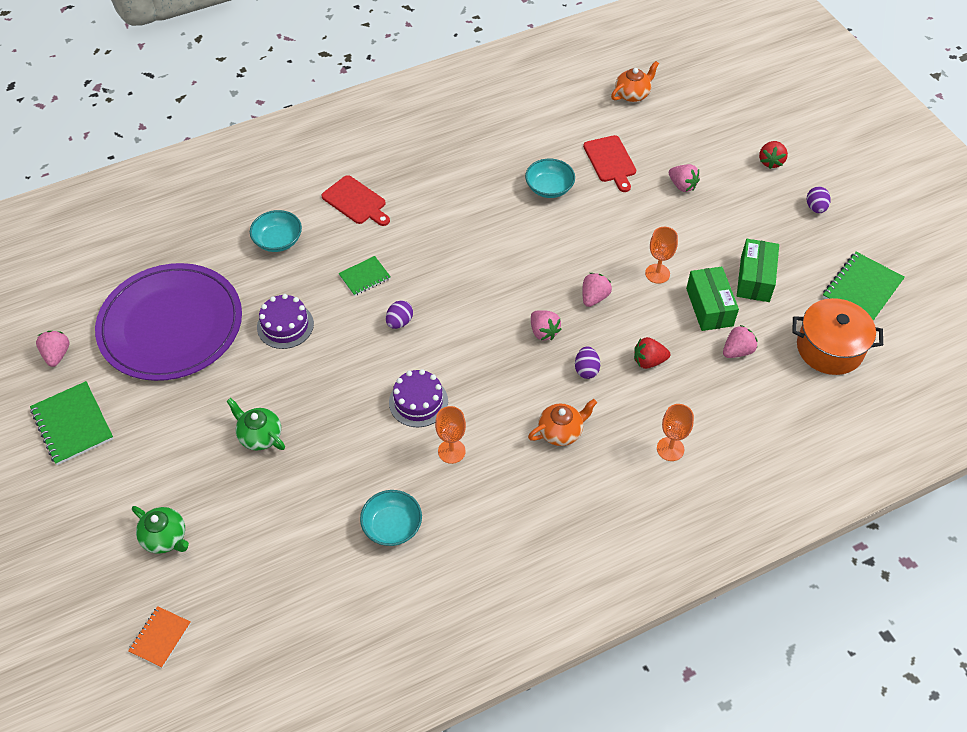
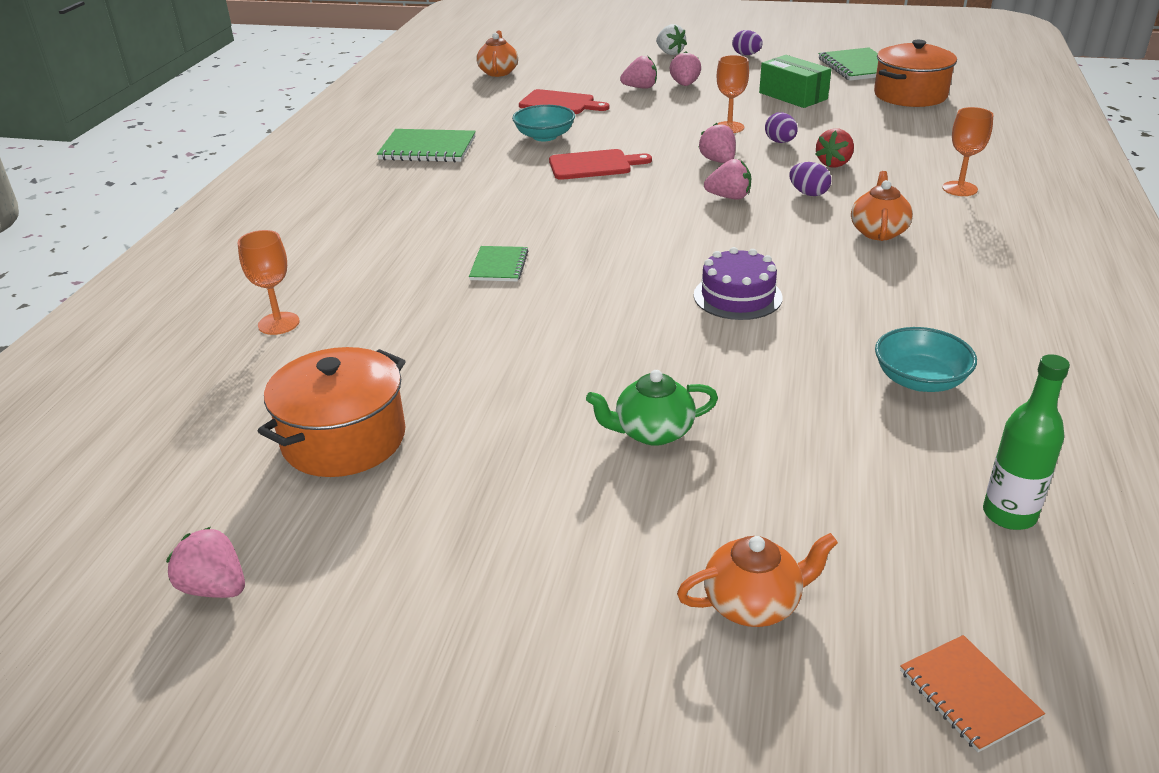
camera: 50 degrees left, 20 degrees down
(72, 424) = (388, 627): green notebook -> green notebook (427, 148)
(165, 538) = (753, 603): green teapot -> orange teapot
(171, 325) = (344, 439): purple plate -> orange pot
(278, 241) = (345, 301): turquoise bowl -> none
(285, 325) = (490, 344): purple cake -> none
(295, 610) = (1009, 515): none -> green bottle
(356, 202) = (379, 233): red cutting board -> red cutting board (594, 165)
(399, 322) = (600, 268): purple egg -> purple egg (780, 142)
(451, 451) = (838, 301): orange goblet -> orange goblet (278, 323)
(709, 307) = (801, 121): green box -> none
(737, 351) = (869, 126): pink strawberry -> pink strawberry (685, 85)
(770, 162) = (670, 53): red strawberry -> white strawberry

